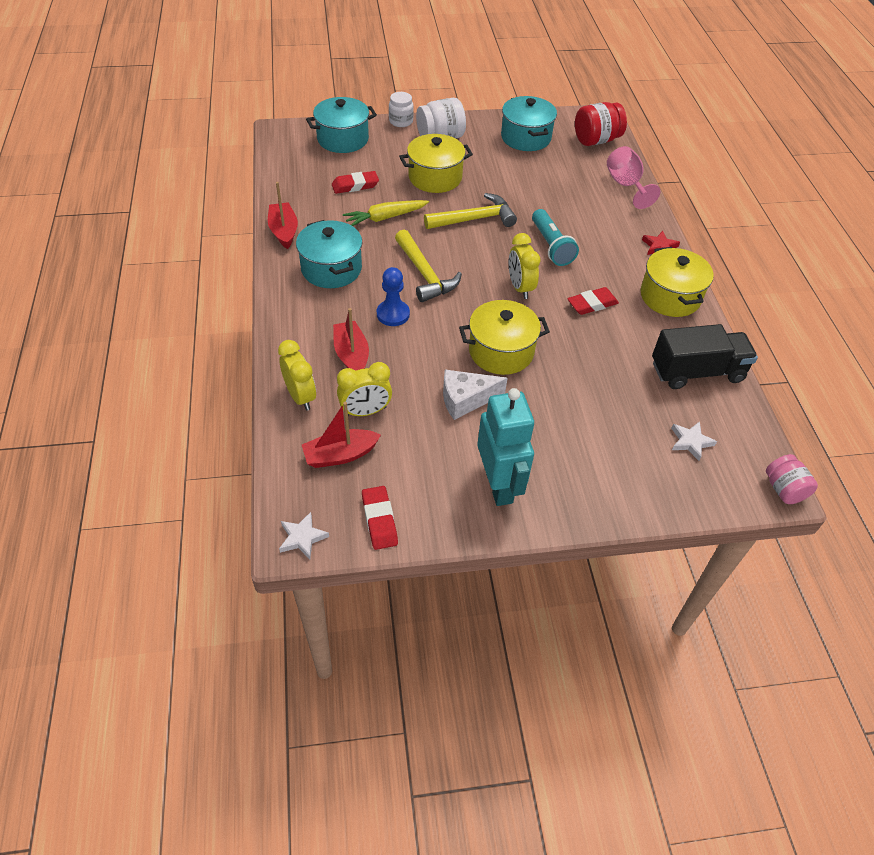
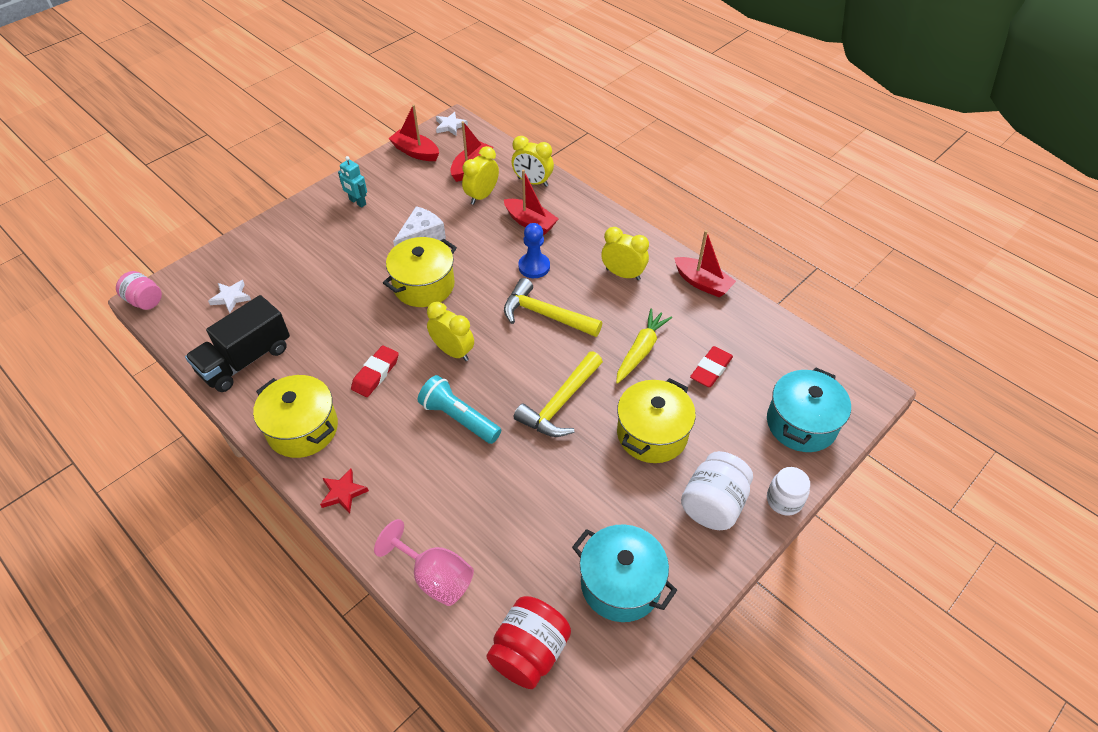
camera: 145 degrees right, 0 degrees up
(331, 269) = (623, 274): turquoise pot -> yellow clock
(379, 520) = (415, 152): red eraser -> red boat
(499, 485) = (357, 202): turquoise robot -> turquoise robot, size x0.51

